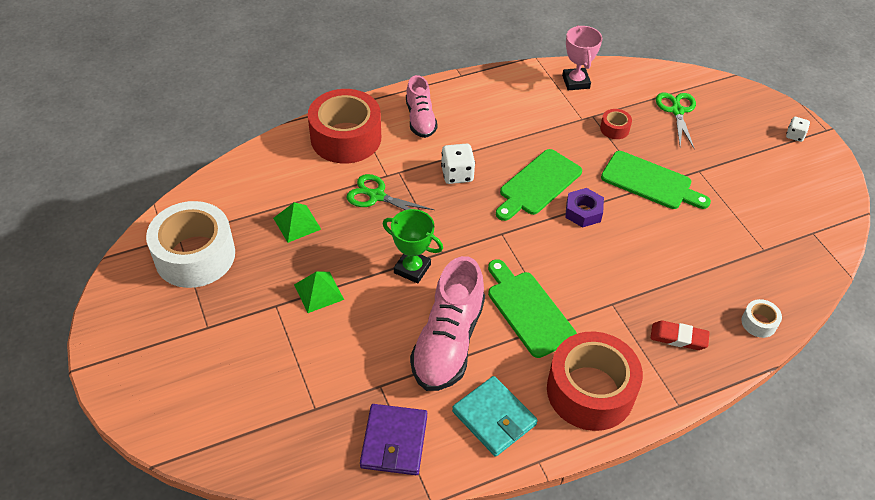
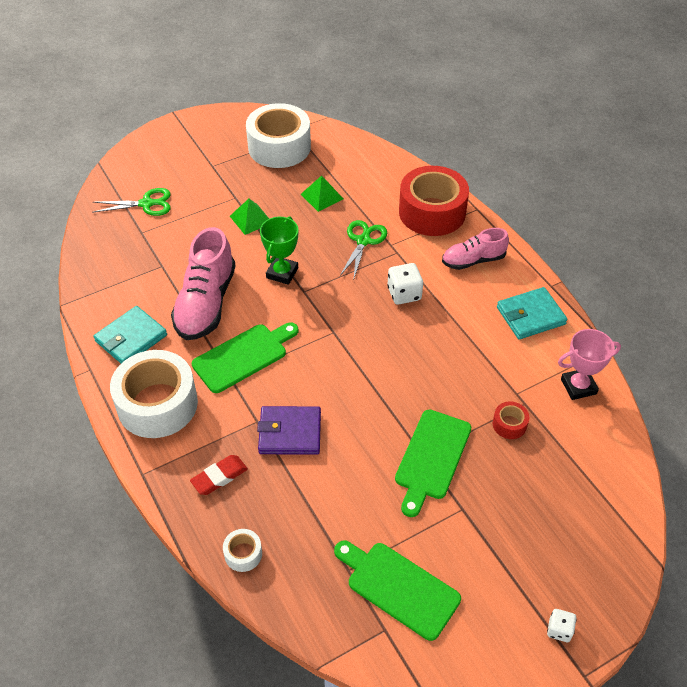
camera: 85 degrees right, 0 degrees up
(394, 441) = (111, 279): purple wallet -> purple wallet (290, 433)
(448, 341) = (206, 303): pink shoe -> pink shoe turned 90 degrees counterclockwise
(495, 94) = (530, 316): none -> turquoise wallet
(538, 184) = (404, 357): green cutting board -> green cutting board (399, 587)
(583, 212) = (374, 396): purple nut -> none
(590, 391) = (157, 404): red tape -> white tape
(677, 111) = (562, 490): green scissors -> green scissors (146, 204)
(678, 338) = (219, 477): red eraser -> red eraser turned 45 degrees clockwise

